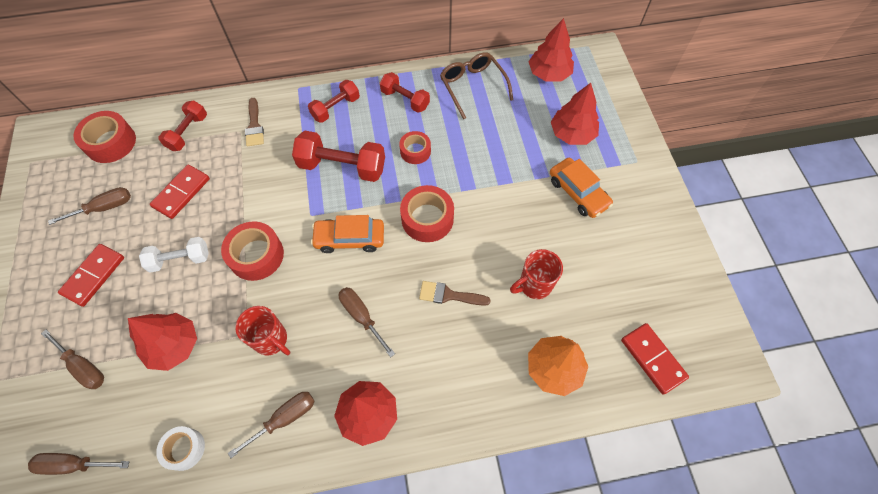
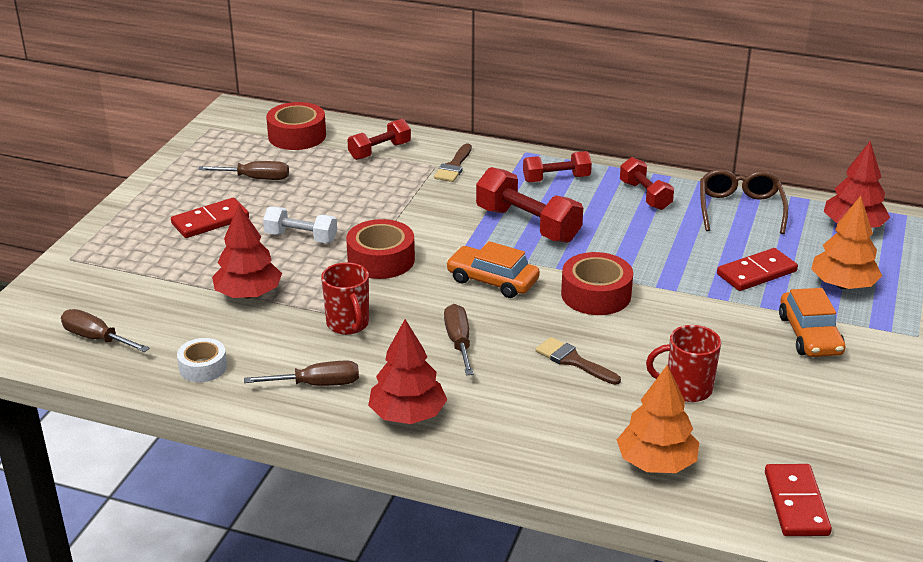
camera: 30 degrees right, 30 degrees down
(83, 367) = (154, 278): brown screwdriver -> none
(181, 193) = (339, 191): red domino -> red domino (756, 273)
(415, 151) = (624, 239): red tape -> none
(572, 134) = (842, 285): red tree -> orange tree

